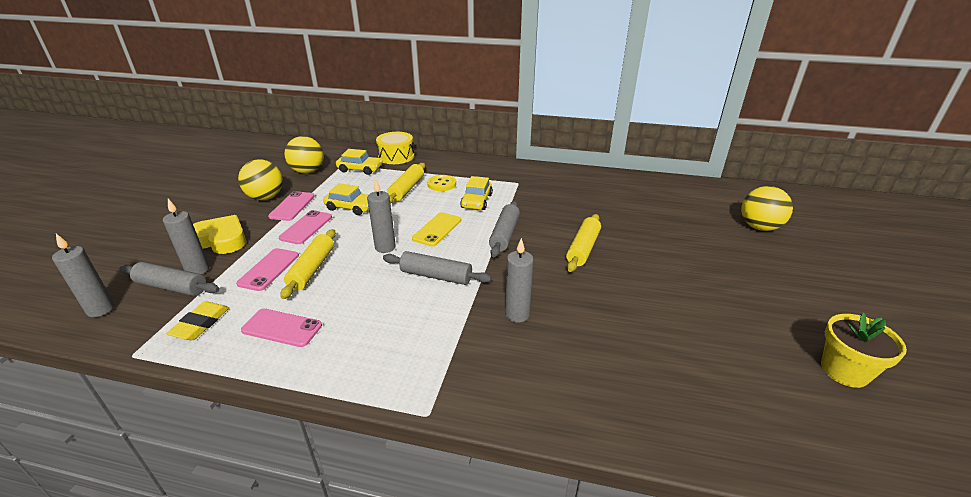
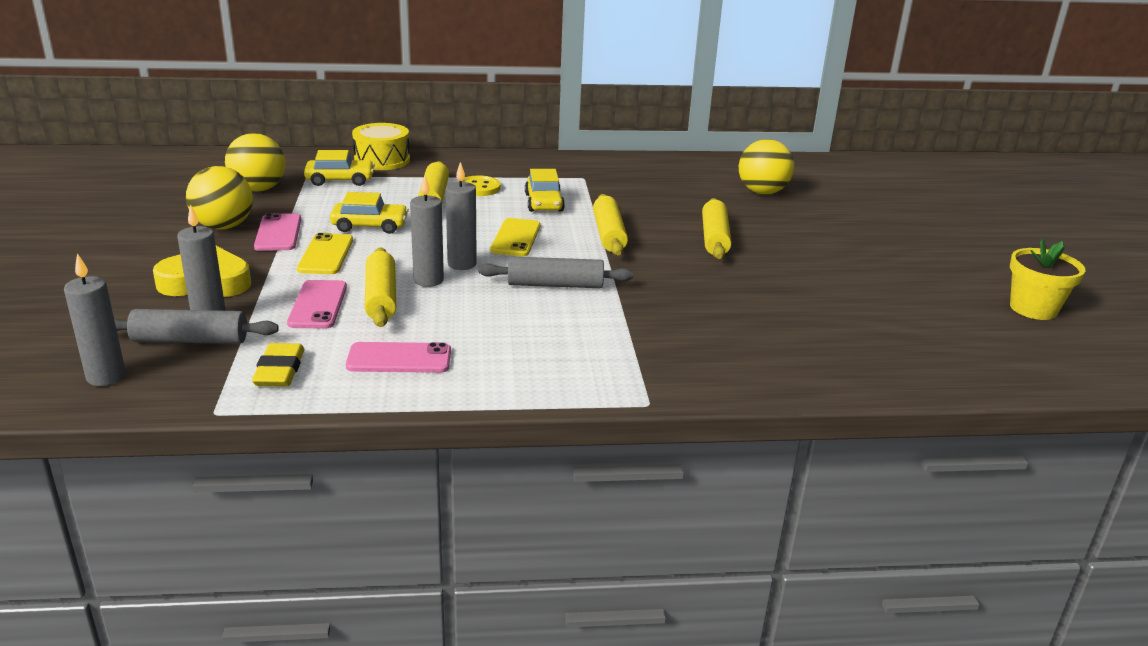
camera: 20 degrees left, 5 degrees down
(306, 227) = (326, 255): pink phone -> yellow phone
(504, 234) = (609, 234): grey rolling pin -> yellow rolling pin
(517, 314) = (682, 308): grey candle -> grey candle (428, 280)
(759, 227) = (897, 198): yellow ball -> yellow ball (762, 192)

